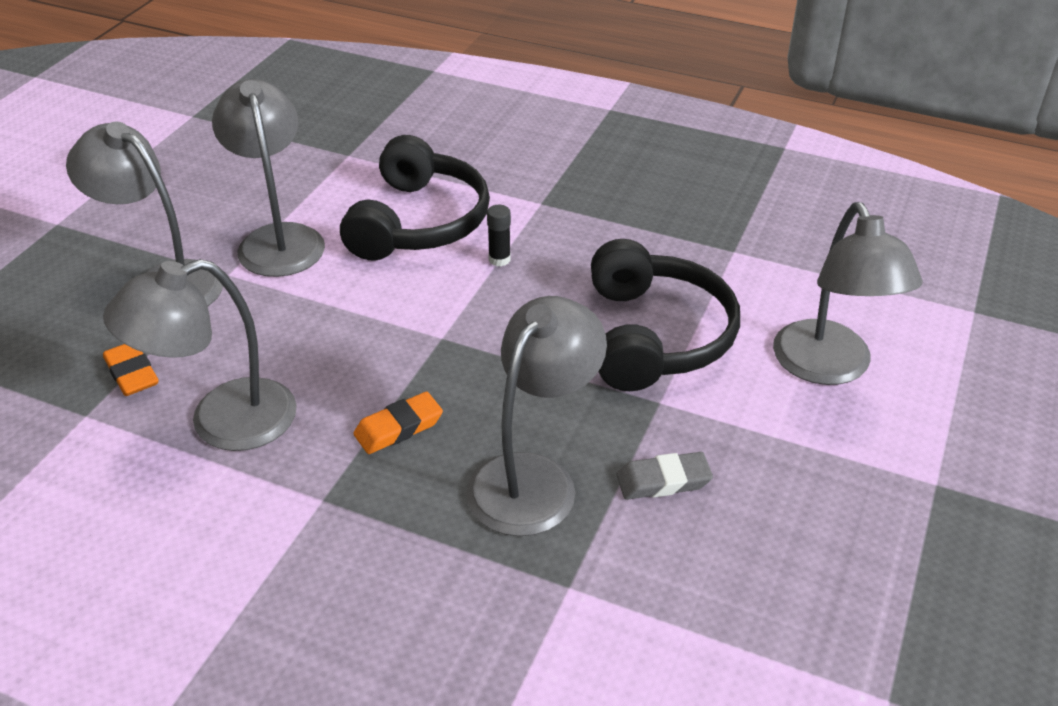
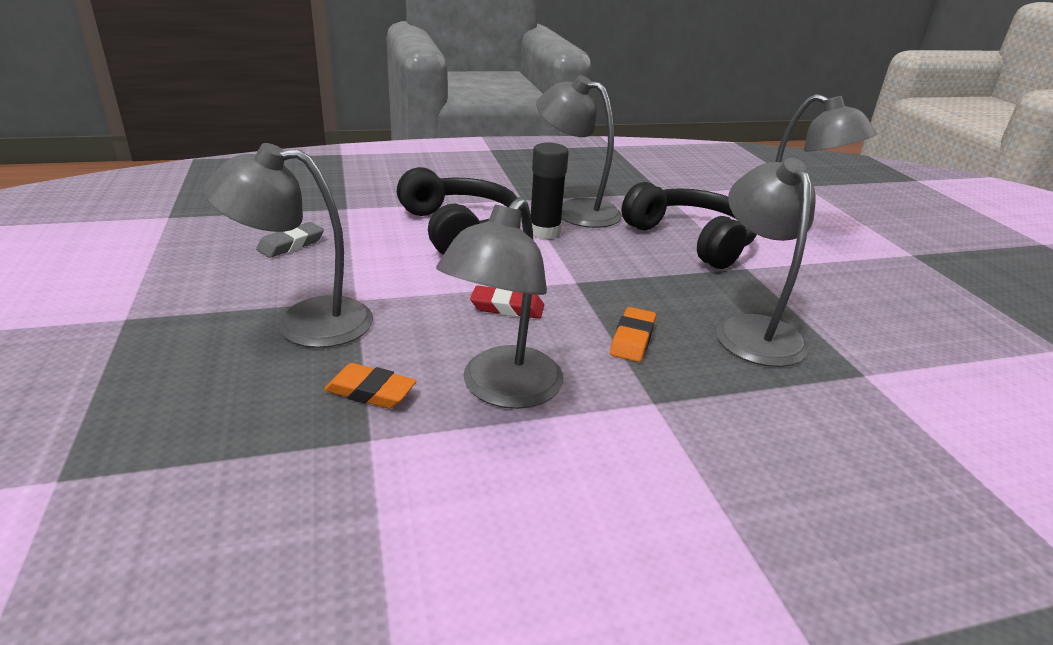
camera: 40 degrees left, 10 degrees down
(278, 239) = (367, 267): grey lamp -> grey lamp (575, 210)
(337, 339) = (507, 307): none -> red eraser
(499, 259) = (544, 232): black glue stick -> black glue stick, size x1.81
(663, 481) = (813, 302): grey eraser -> grey eraser (291, 244)

